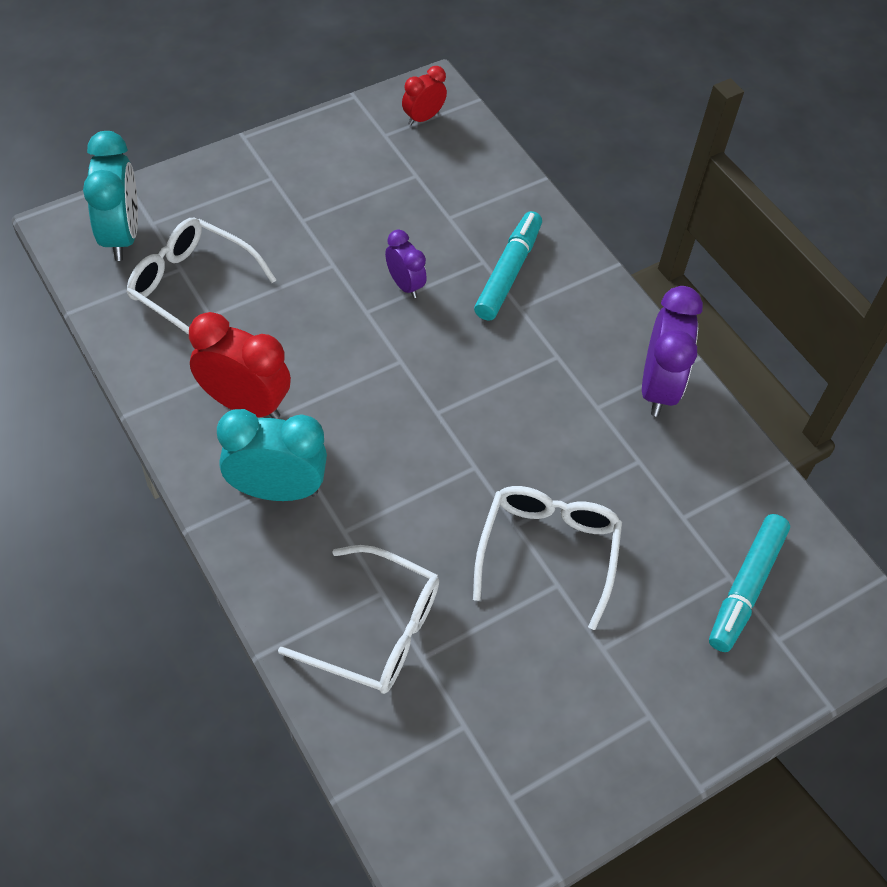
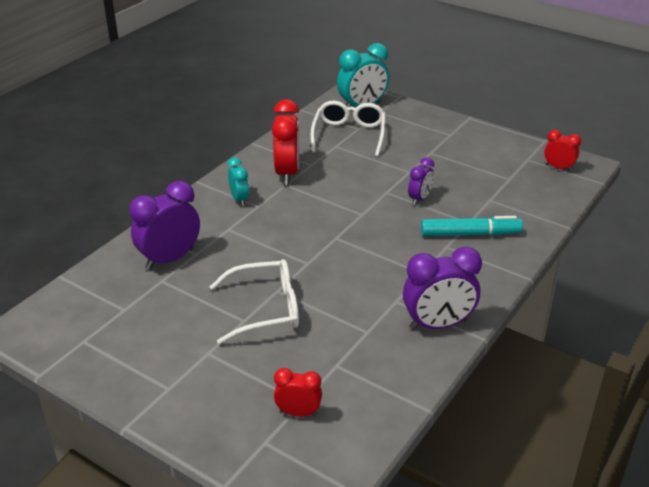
camera: 70 degrees right, 20 degrees down
(276, 489) = (239, 199): turquoise clock -> turquoise clock, size x0.57
(376, 630) = (170, 259): white glasses -> purple clock
(746, 588) = (298, 413): turquoise marker -> red clock

